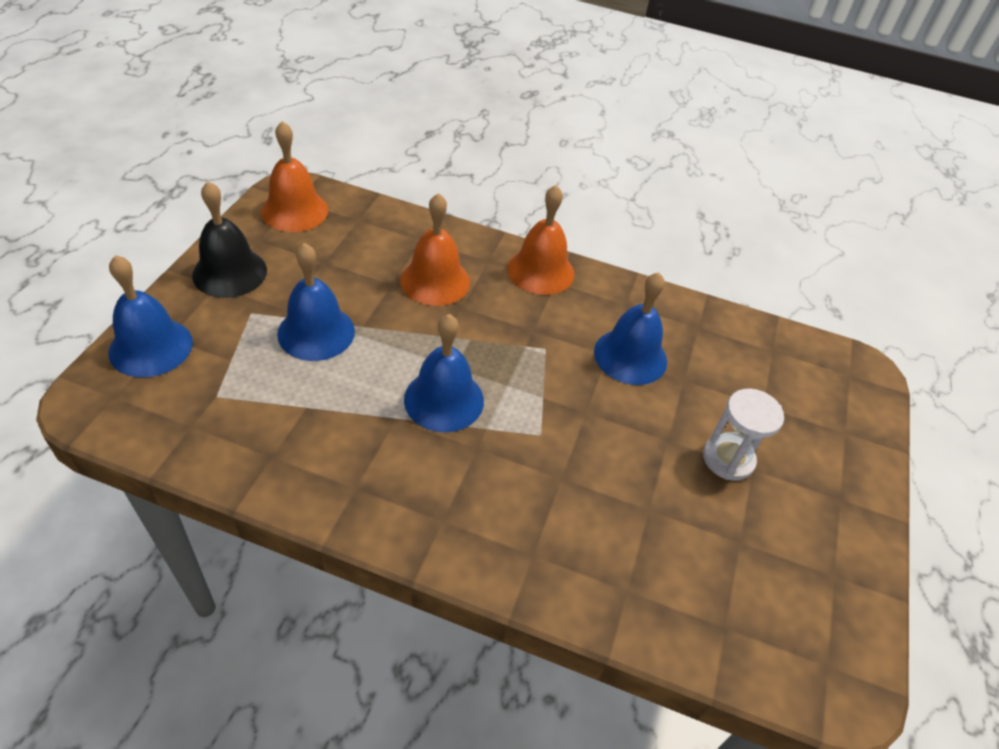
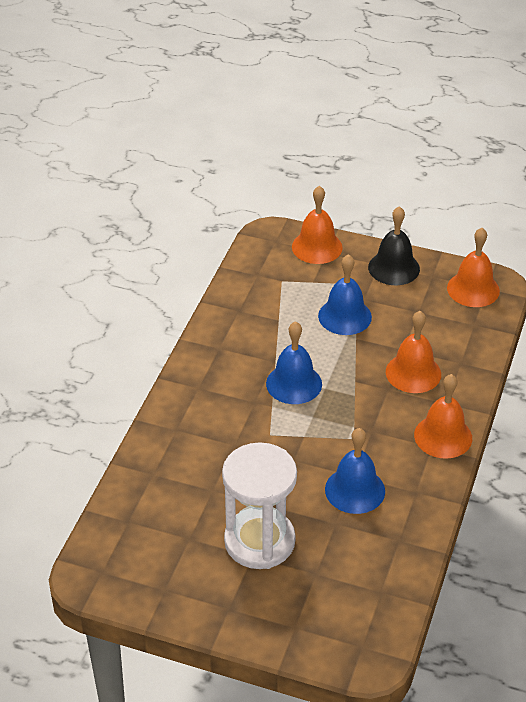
camera: 95 degrees right, 5 degrees down
(151, 347) = (317, 247): blue bell -> orange bell
(728, 459) = (259, 541): white hourglass -> white hourglass, size x1.78

